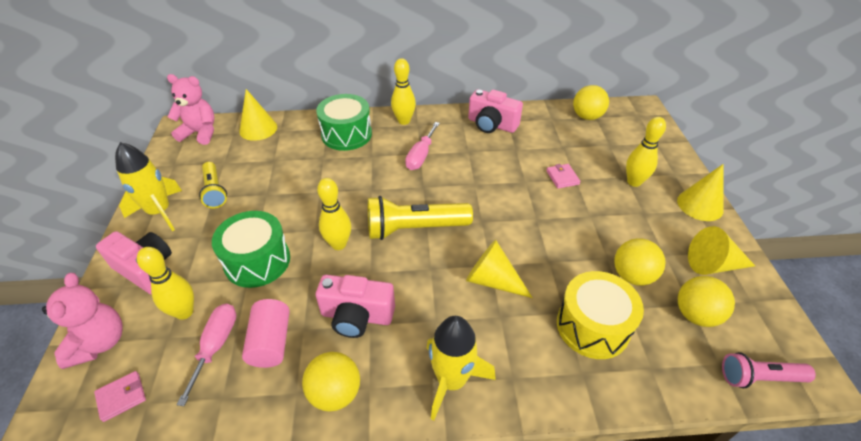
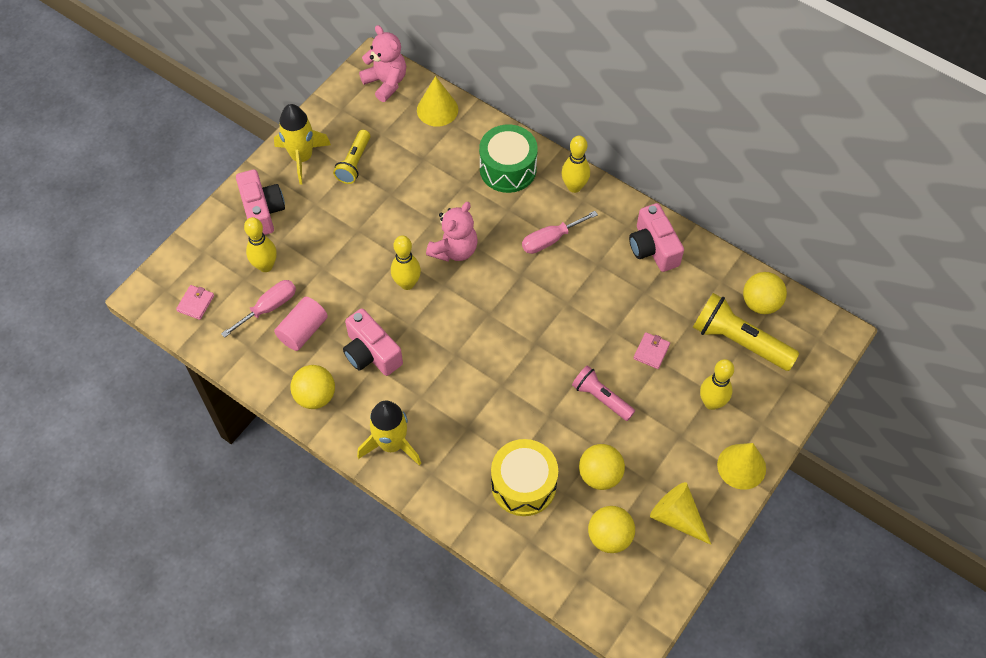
camera: 40 degrees right, 15 degrees up
(99, 343) = (203, 252): pink teddy bear -> pink teddy bear (454, 249)
(121, 397) = (196, 303): pink wallet -> pink wallet turned 75 degrees counterclockwise
(257, 261) = (339, 257): green drum -> none
(414, 228) = (475, 311): yellow flashlight -> yellow flashlight (739, 341)
(492, 280) = (490, 397): yellow cone -> none
(759, 377) = (596, 605): pink flashlight -> pink flashlight (601, 398)

